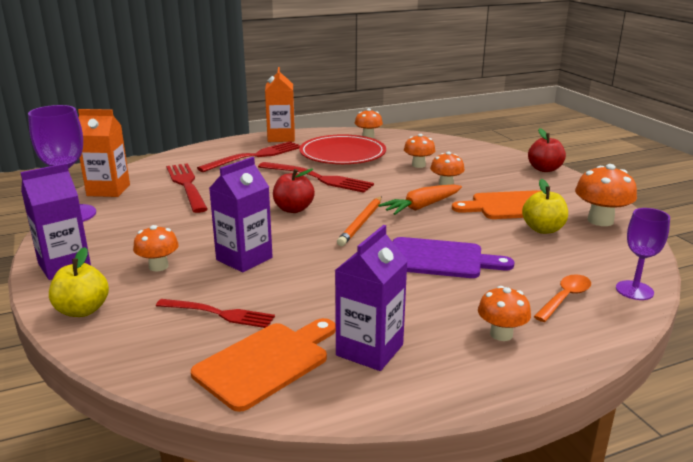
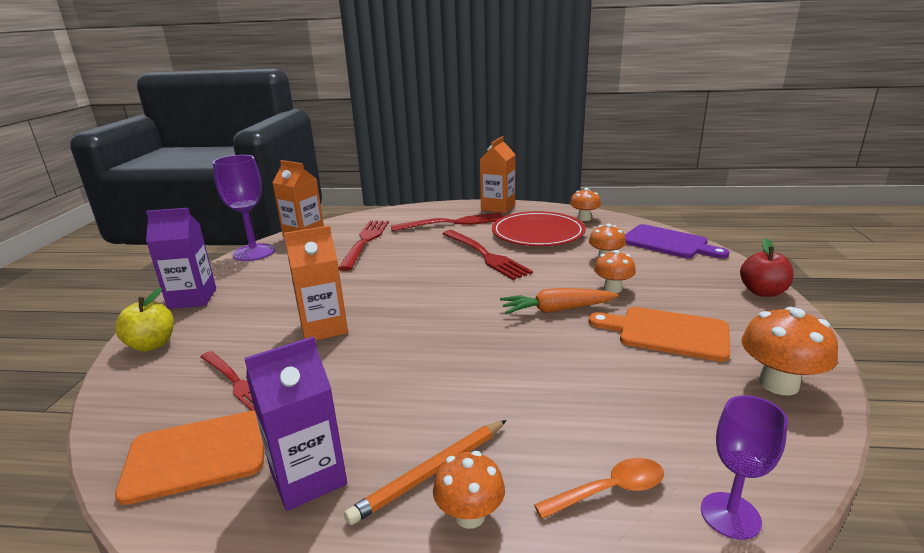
camera: 30 degrees right, 0 degrees up
(158, 266) = (252, 317): orange mushroom -> none
(244, 259) = (324, 328): purple carton -> orange carton
(293, 209) = (425, 284): red apple -> none
(361, 223) = (472, 315): orange pencil -> orange pencil (431, 473)
(440, 259) = (508, 382): purple cutting board -> purple cutting board (668, 243)
(543, 229) = (679, 376): yellow apple -> none

